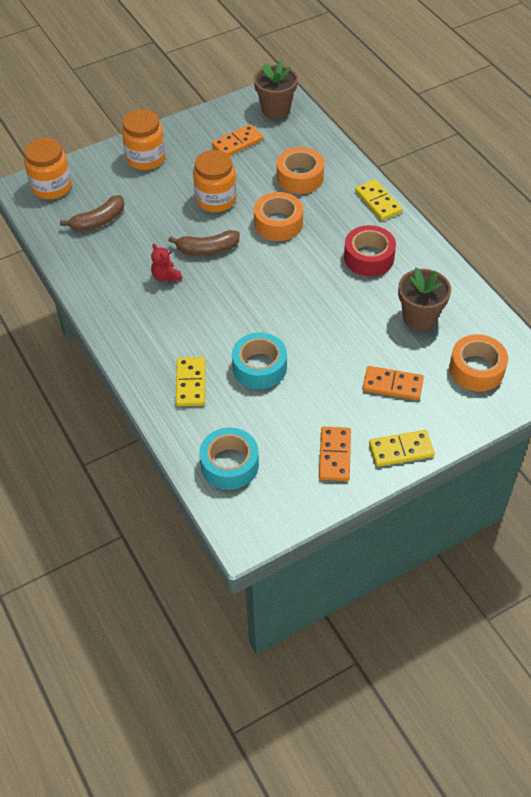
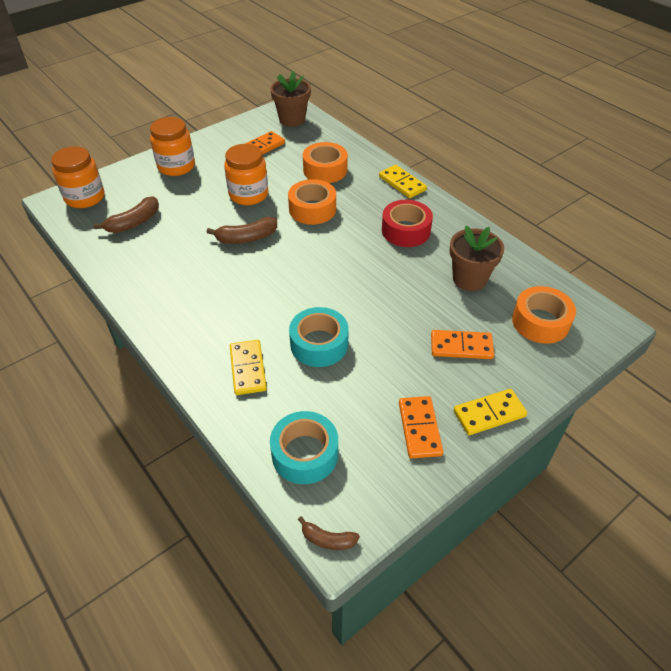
camera: 10 degrees left, 5 degrees down
(166, 277) = (208, 266): red teddy bear -> none
(237, 535) = (328, 539): none -> brown banana

